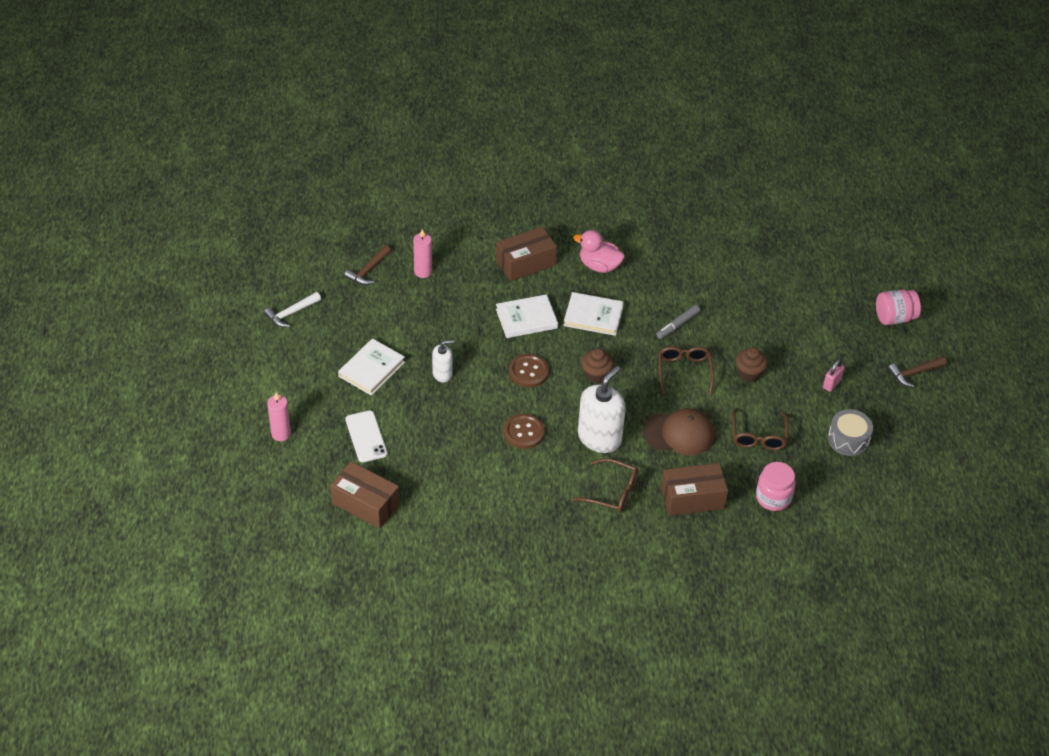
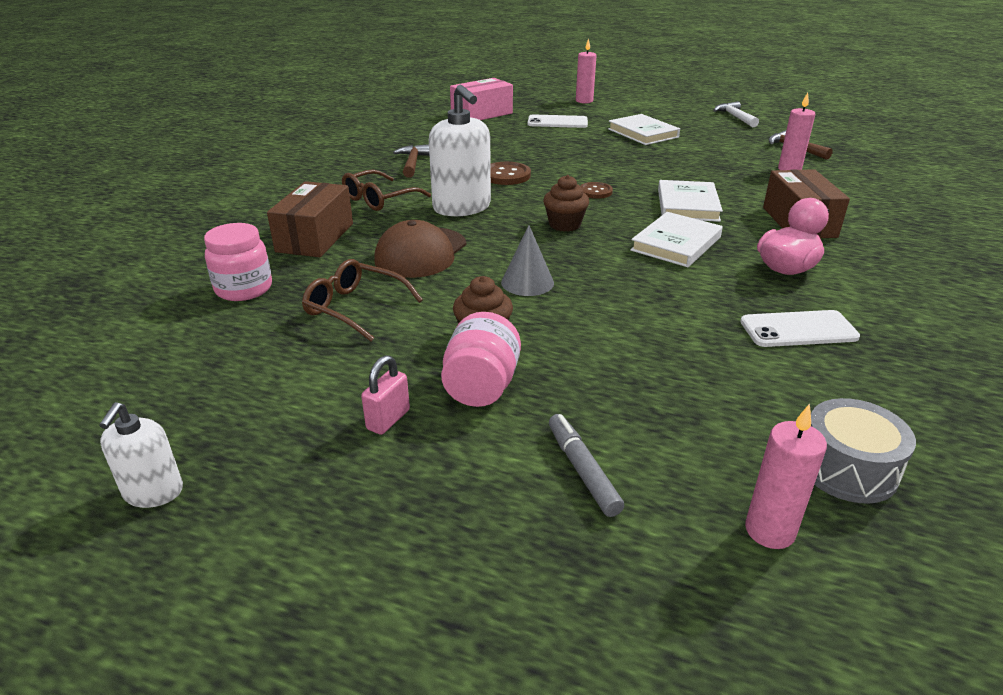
camera: 115 degrees right, 15 degrees down
(365, 504) = (481, 114): brown box -> pink box
(442, 374) = (618, 156): white soap dispenser -> white soap dispenser (153, 492)
(528, 372) = (595, 192): brown button -> brown button, size x0.65
(666, 259) = (798, 329): none -> white phone
(678, 325) = (629, 301): grey marker -> grey marker (582, 470)
(684, 372) = (527, 282): brown glasses -> grey cone
(813, 261) = (769, 531): none -> pink candle
(831, 384) = (388, 420): pink padlock -> pink padlock turned 60 degrees clockwise
(848, 439) = (254, 392): grey drum -> grey drum (847, 468)
(894, 318) = (506, 618): pink jar -> pink jar (481, 387)
(914, 373) = (307, 569): brown hammer -> brown hammer (412, 163)

